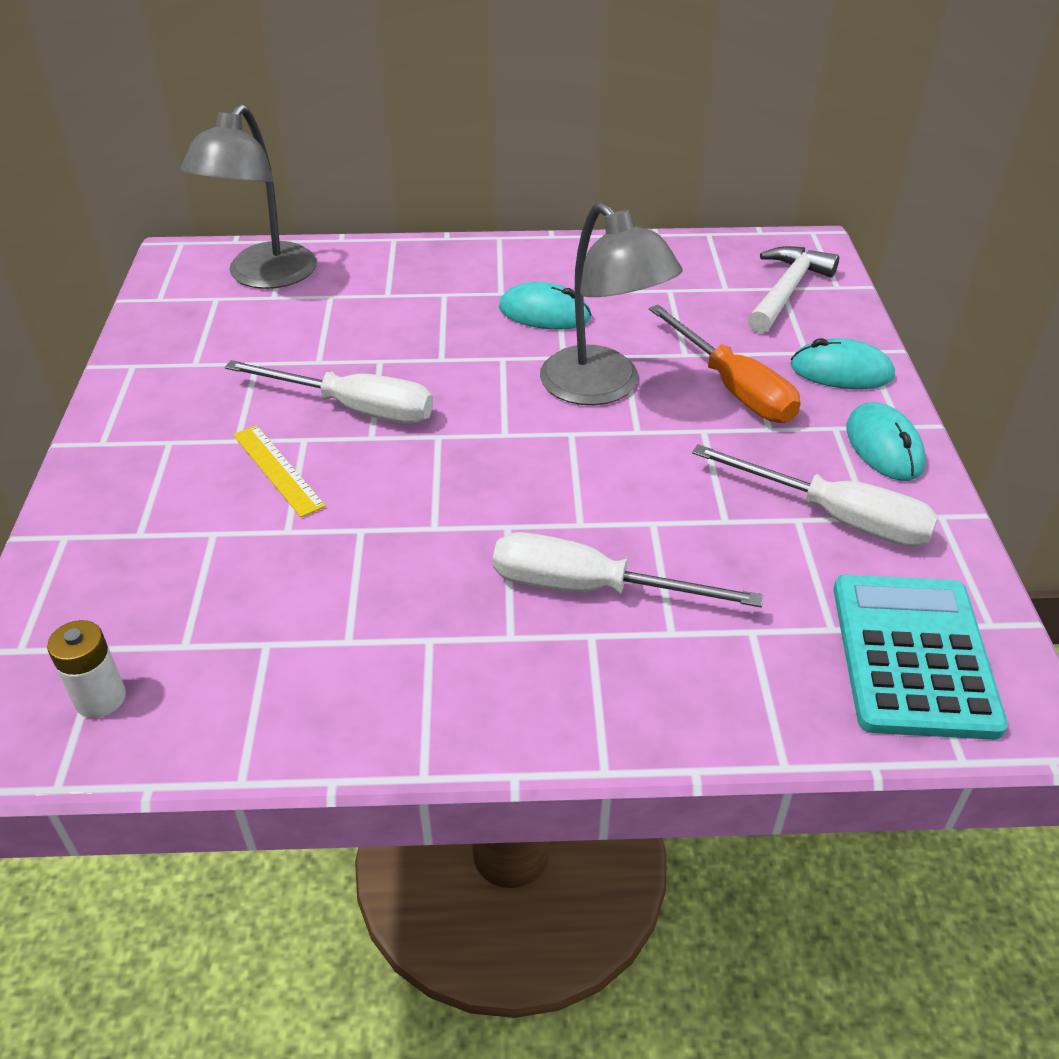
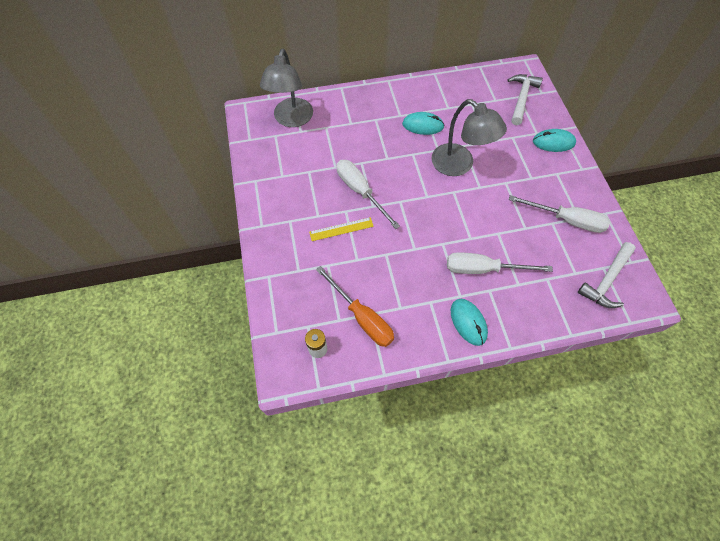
camera: 10 degrees left, 20 degrees up
(278, 469) = (341, 229): yellow ruler -> yellow ruler turned 60 degrees counterclockwise
(354, 409) = (360, 191): white screwdriver -> white screwdriver turned 135 degrees counterclockwise
(733, 388) = (512, 158): orange screwdriver -> orange screwdriver (361, 317)
(884, 447) = (578, 181): turquoise mouse -> turquoise mouse (468, 322)
(913, 656) = (606, 280): turquoise calculator -> white hammer

